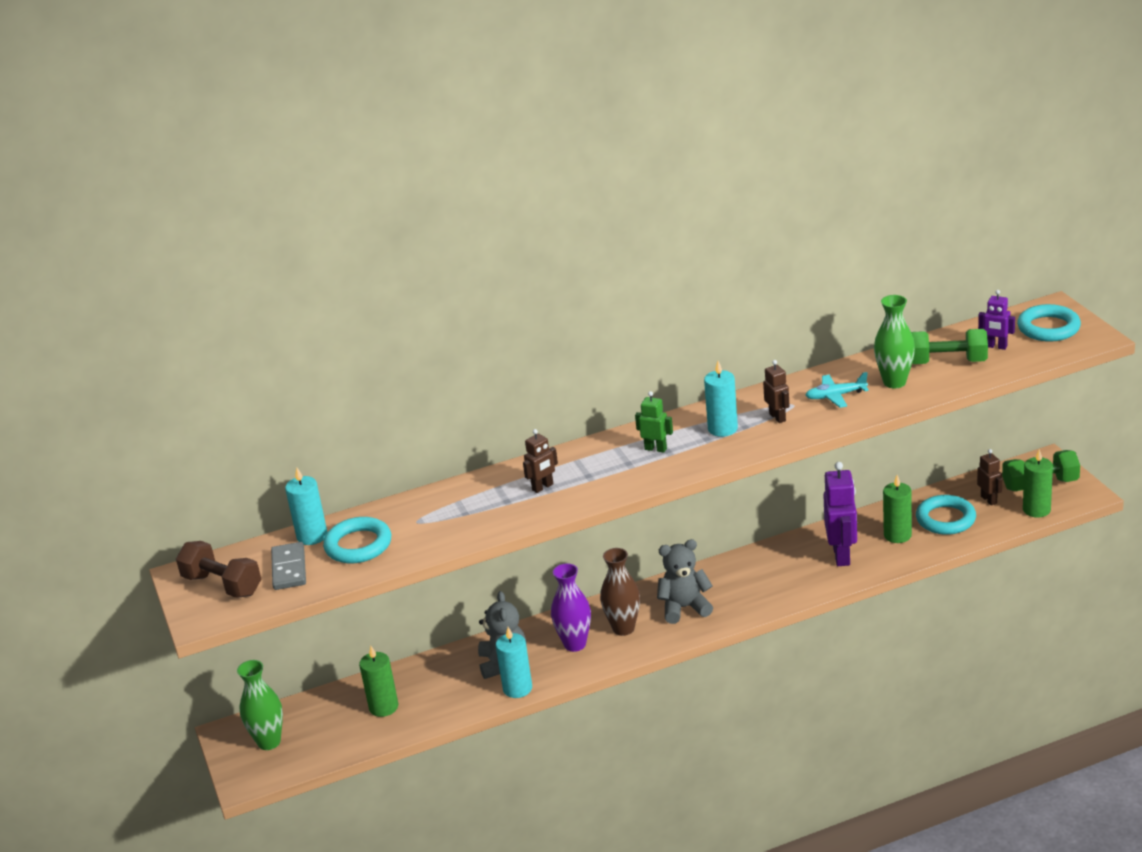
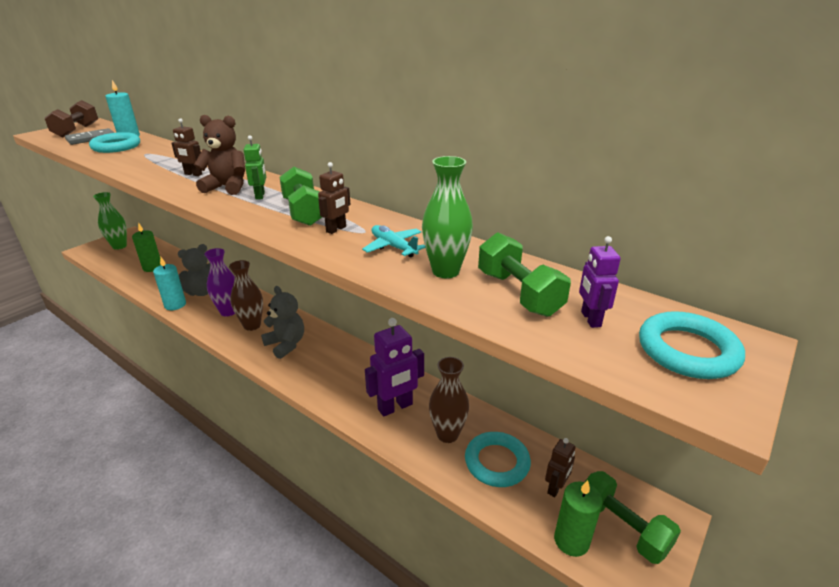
camera: 55 degrees right, 0 degrees up
(610, 467) = (227, 187): none -> brown teddy bear
(722, 429) = (304, 212): turquoise candle -> green dumbbell
(897, 535) = (447, 434): green candle -> brown vase

